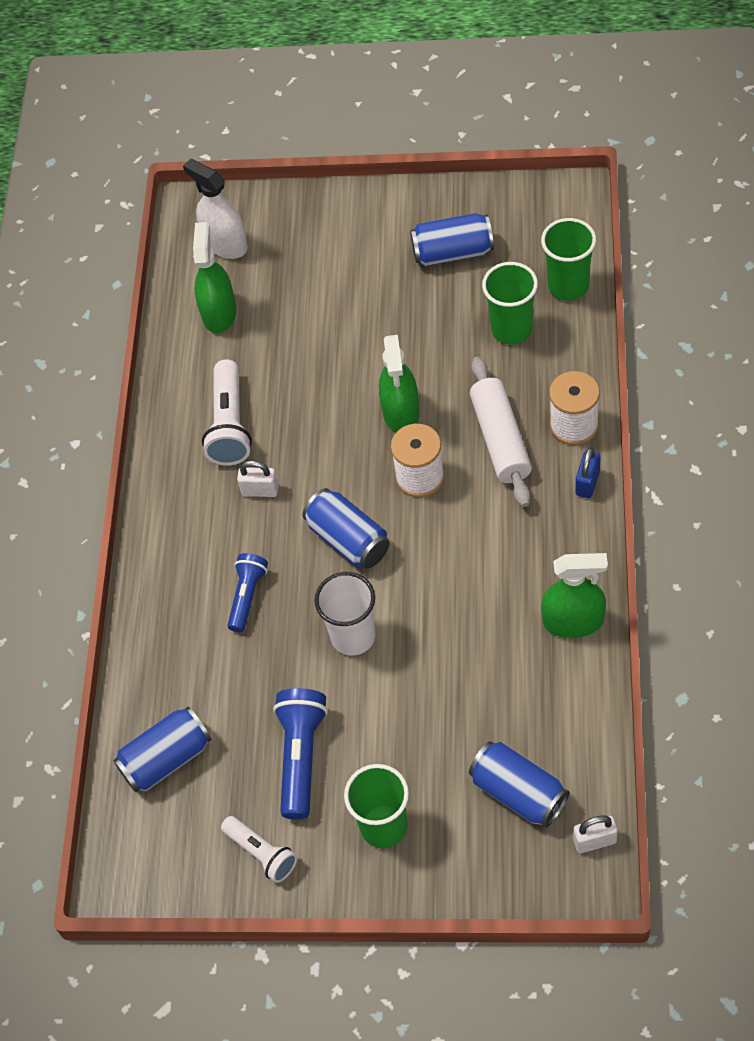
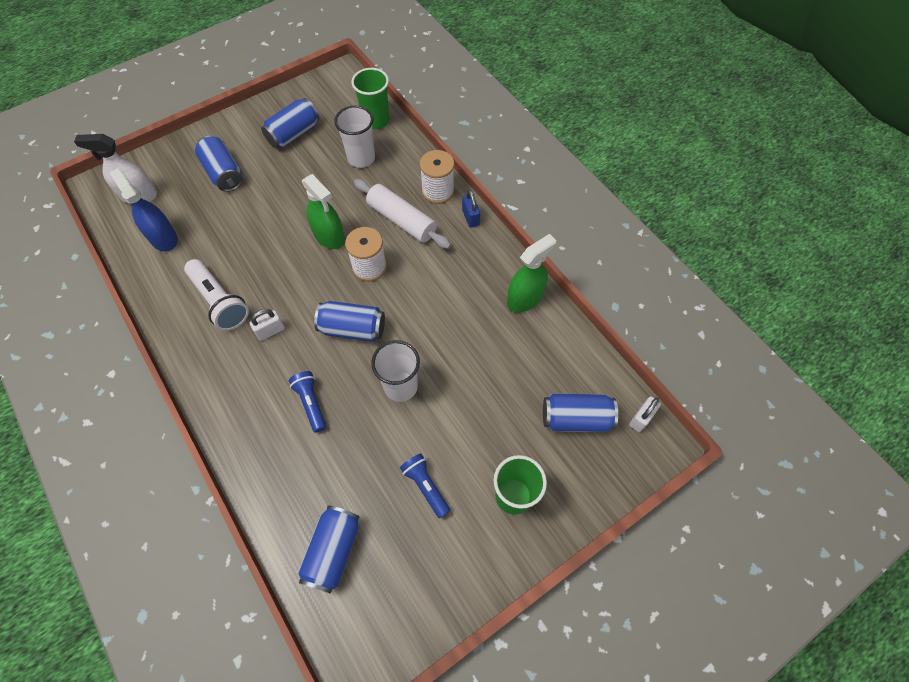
camera: 45 degrees left, 5 degrees up
(219, 313) = (163, 238): green spray bottle -> blue spray bottle
(261, 853) = (448, 571): white flashlight -> none
(301, 757) = (425, 486): blue flashlight -> blue flashlight, size x0.65
(336, 264) = (224, 173): none -> blue can
(511, 329) = (361, 158): green cup -> white cup

